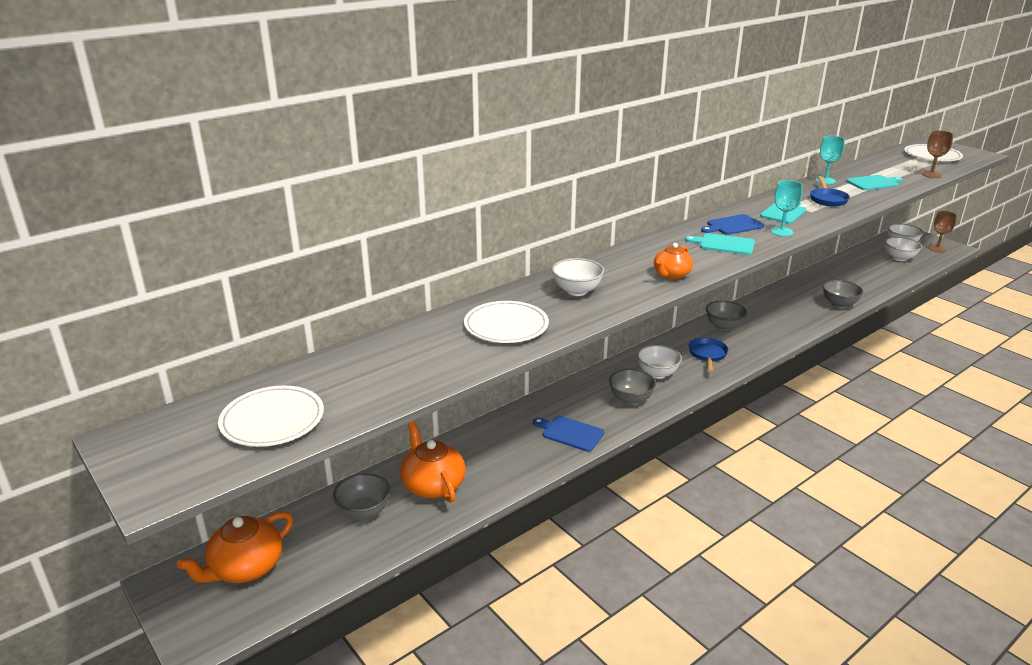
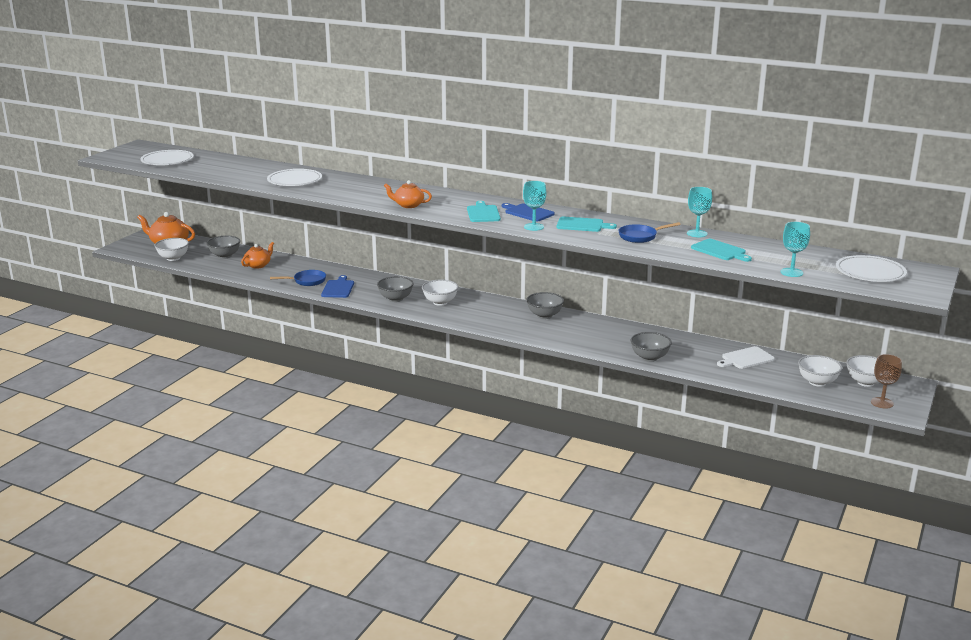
camera: 65 degrees right, 5 degrees down
(433, 485) = (258, 265): orange teapot -> orange teapot, size x0.65
(577, 291) = (357, 188): white bowl -> white bowl (173, 258)
(707, 355) = (487, 315): blue pan -> blue pan (307, 281)
(850, 269) = (746, 358): none -> white cutting board
(931, 174) = (791, 272): brown goblet -> turquoise goblet

